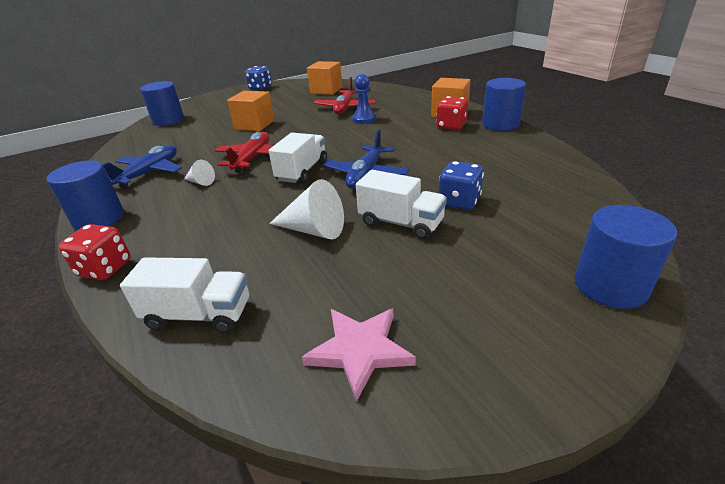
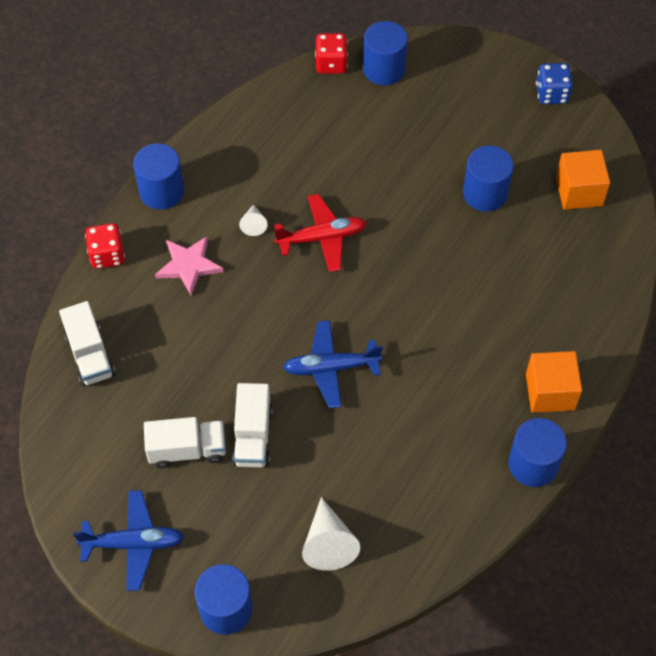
camera: 60 degrees right, 25 degrees up
(150, 173) = (252, 162): blue plane -> blue plane (133, 543)
(254, 125) = (411, 179): orange cube -> none
(295, 109) = (485, 193): none -> blue cylinder
(302, 171) = (313, 304): white truck -> white truck (187, 450)
(313, 230) = (214, 372): white cone -> white cone (328, 543)
(345, 108) = (514, 254): red plane -> none
(360, 350) = (99, 468): pink star -> pink star (189, 266)
(364, 119) = (483, 297): blue pawn -> none
(451, 126) = (503, 408): red dice -> red dice (331, 64)
(459, 201) = (310, 472): blue dice -> none

